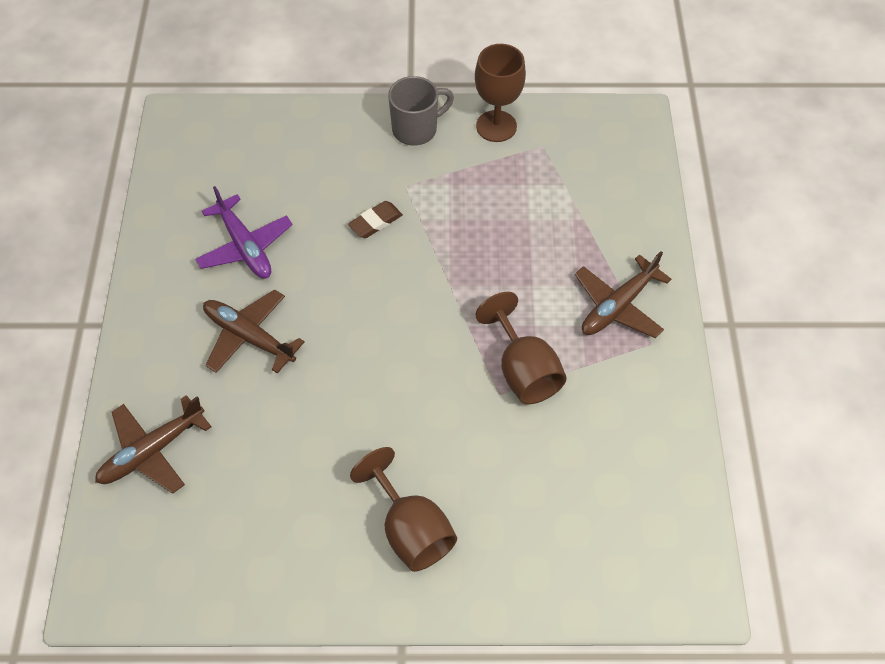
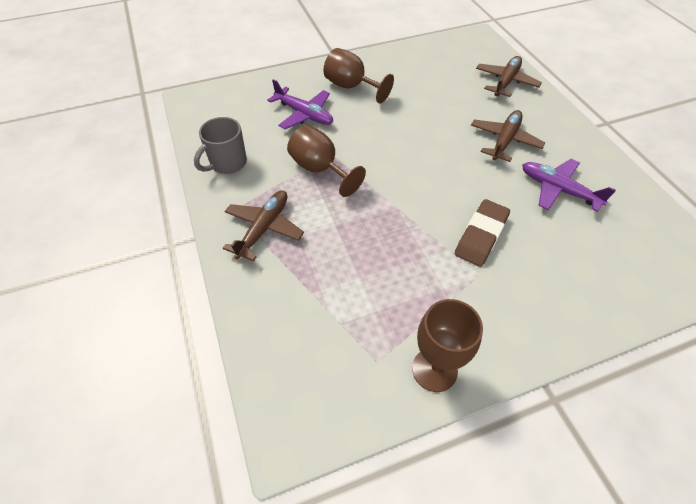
camera: 160 degrees right, 5 degrees down
(249, 337) = (504, 140): brown plane -> brown plane turned 75 degrees counterclockwise
(375, 222) = (481, 235): brown eraser -> brown eraser, size x1.59
(416, 129) = (508, 337): grey mug -> grey mug (227, 163)
(512, 487) = (304, 114): none -> purple plane

